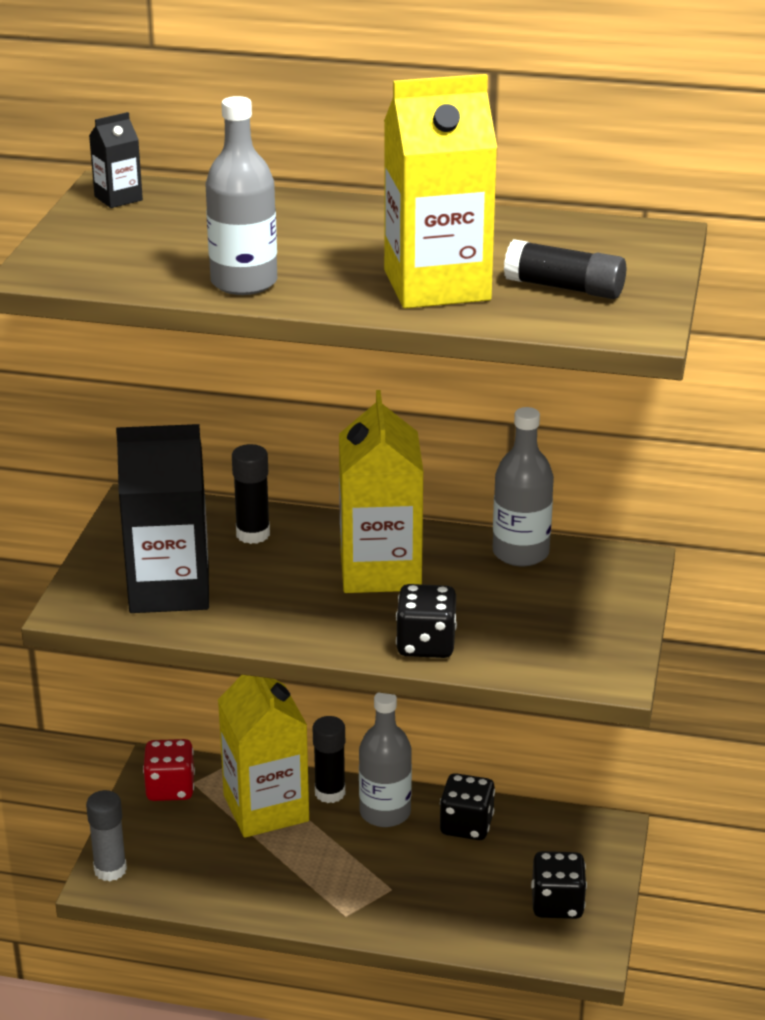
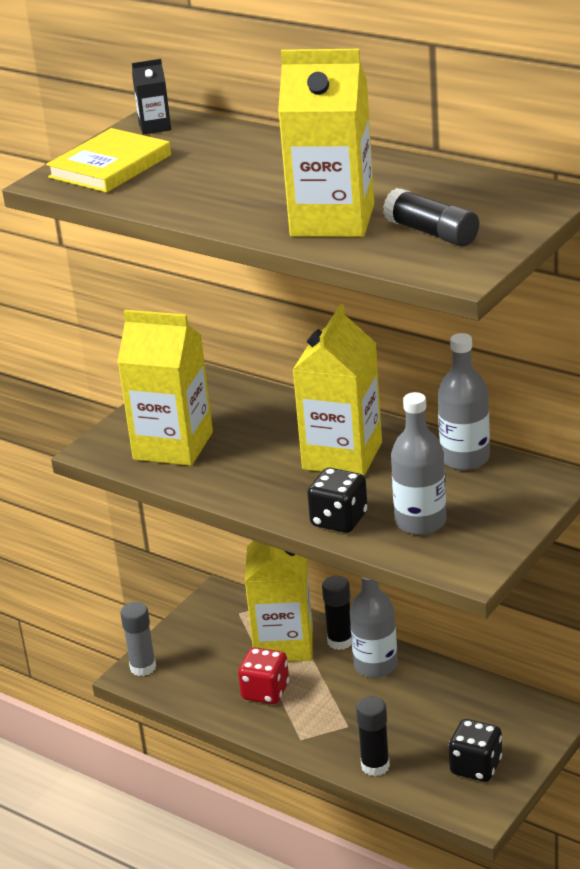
camera: 25 degrees right, 0 degrees up
(102, 249) = (110, 166): none -> yellow book
(169, 589) = (173, 446): black carton -> yellow carton
(170, 788) = (219, 614): red dice -> red dice (265, 692)
(244, 282) = (189, 203): grey bottle -> grey bottle (420, 522)
(253, 534) = (262, 412): black glue stick -> black glue stick (375, 766)
(466, 825) = (436, 689): black dice -> none

